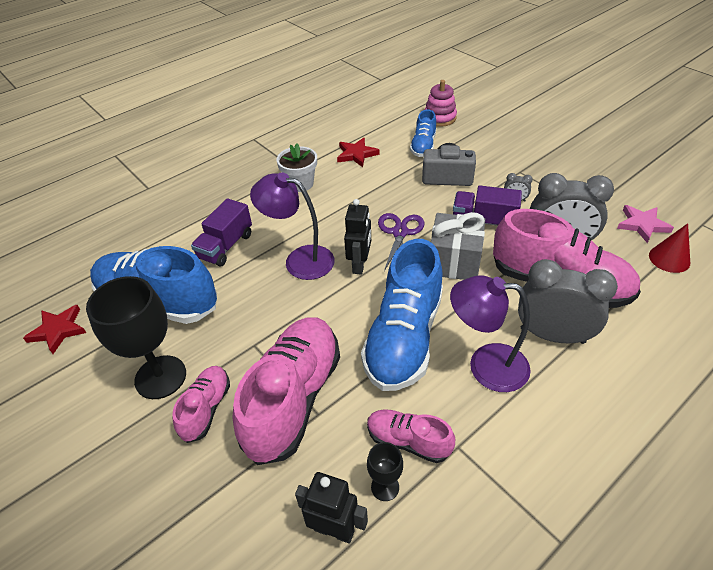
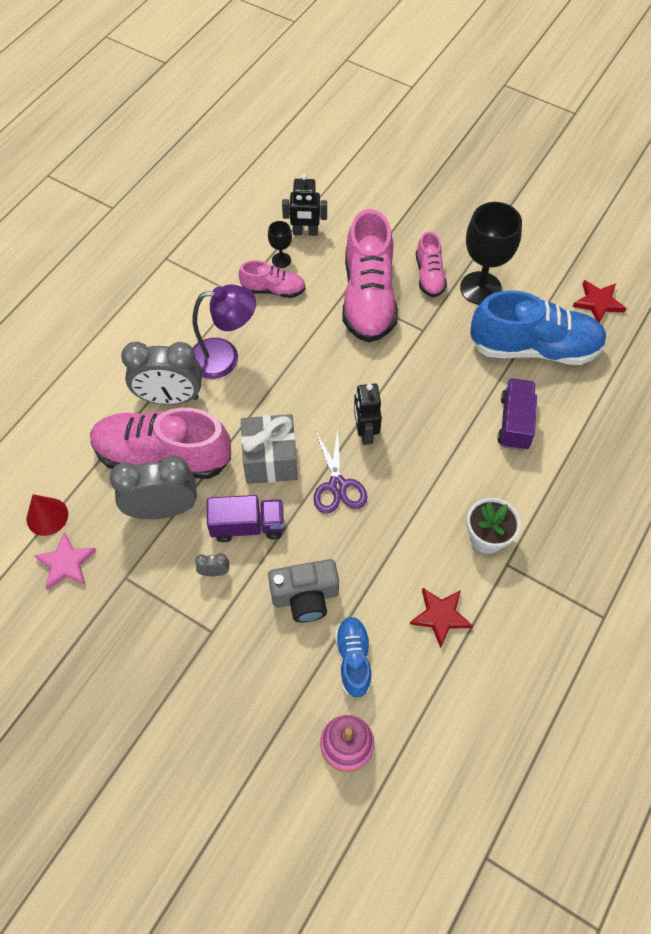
camera: 160 degrees right, 15 degrees up
(300, 260) = (428, 424): purple lamp -> none
(404, 337) = (298, 366): blue shoe -> none

